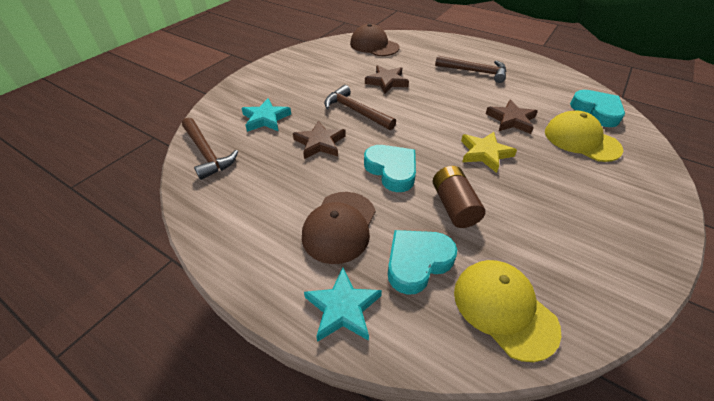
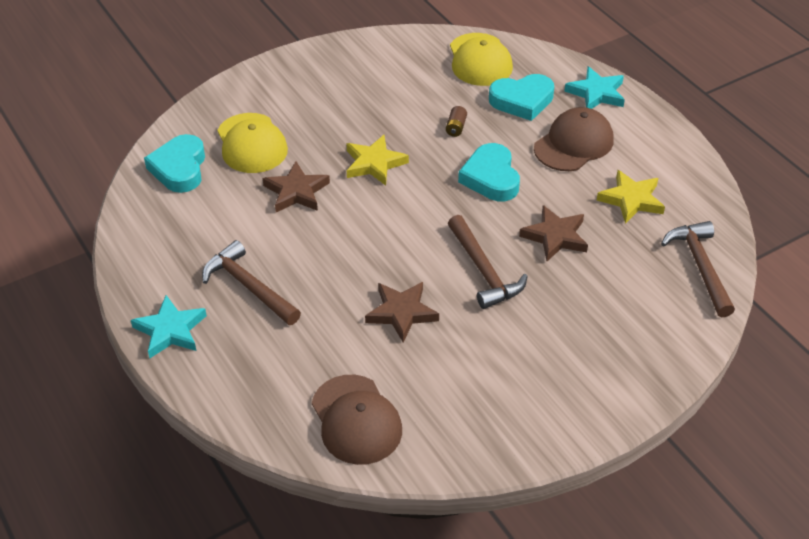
camera: 155 degrees left, 0 degrees up
(266, 119) = (614, 299): turquoise star -> turquoise star (170, 330)
(269, 188) = (631, 200): none -> yellow star
(454, 206) = (456, 127): brown battery -> brown battery, size x0.52

